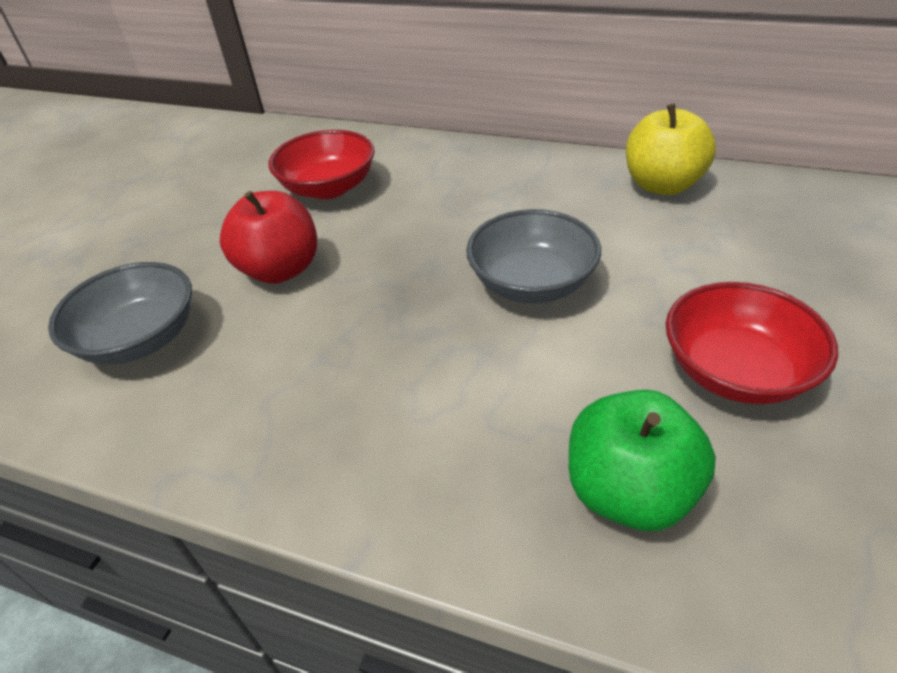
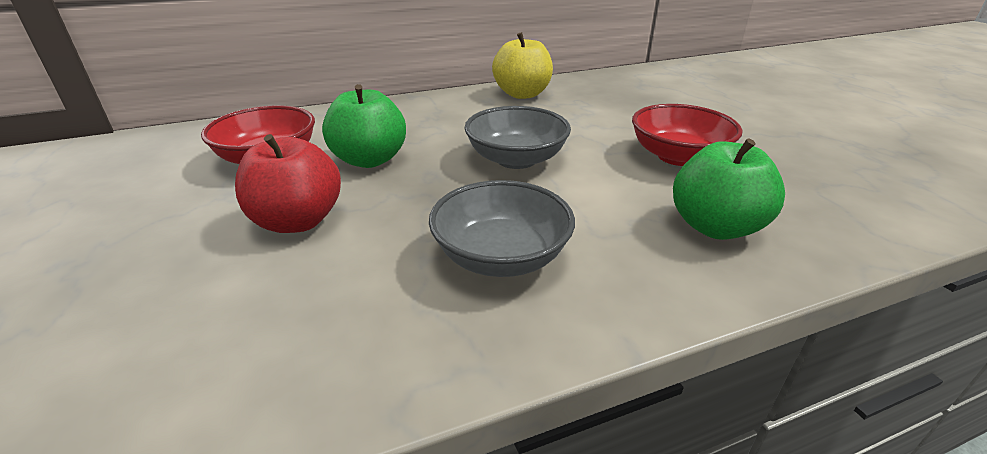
camera: 45 degrees left, 10 degrees down
(141, 339) = (200, 331): grey bowl -> grey bowl (501, 256)
(399, 223) = (369, 160): none -> green apple

